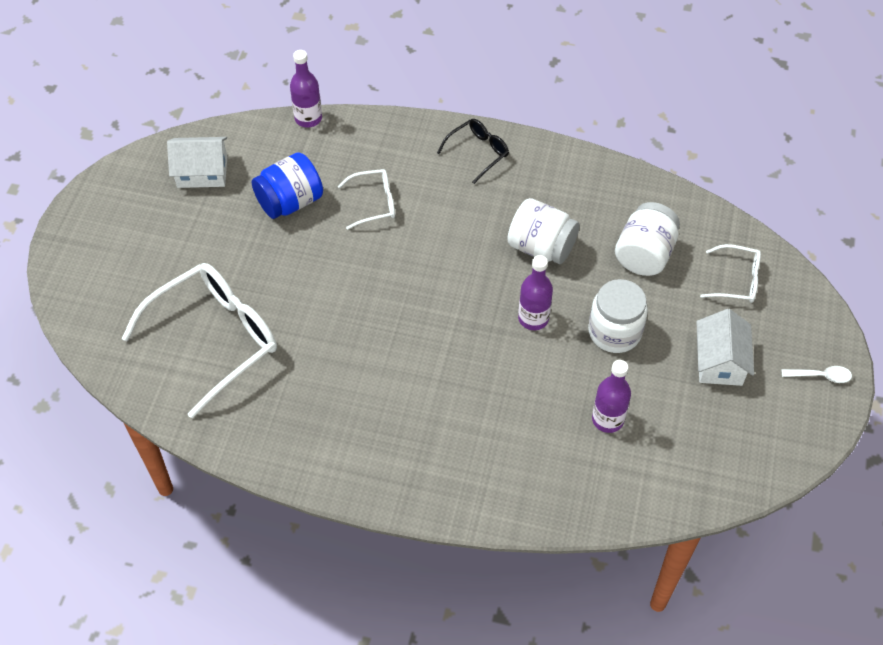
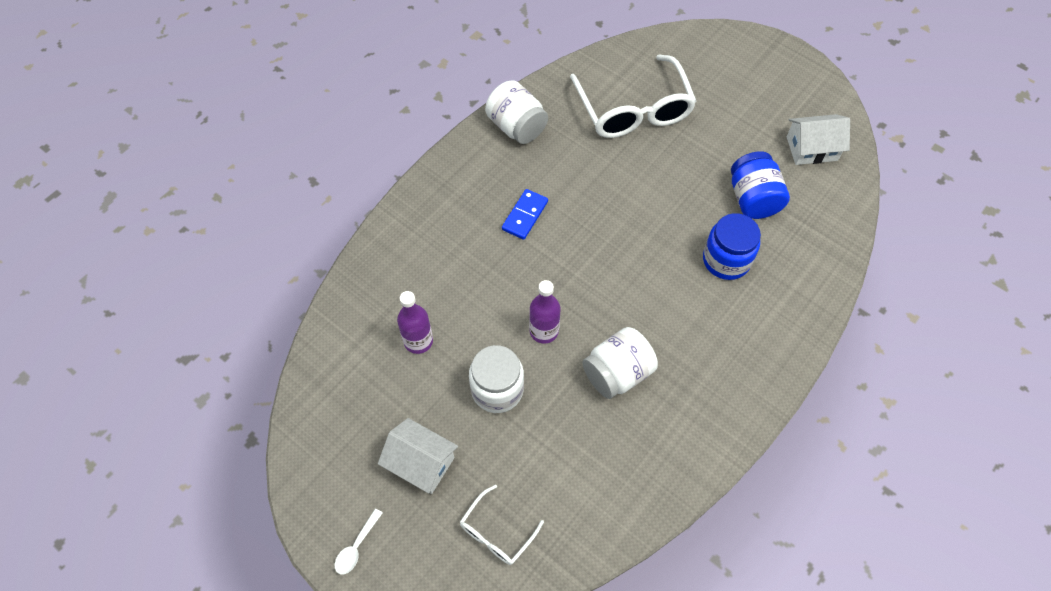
camera: 115 degrees right, 5 degrees up
(202, 172) = (812, 148): white house -> white house turned 60 degrees clockwise
(308, 118) = (851, 245): purple bottle -> none
(374, 203) = (726, 260): white glasses -> blue jar
(410, 387) = (525, 215): none -> blue domino
(478, 152) = (756, 370): black glasses -> none
(644, 254) = (567, 461): white jar -> white jar (516, 127)

